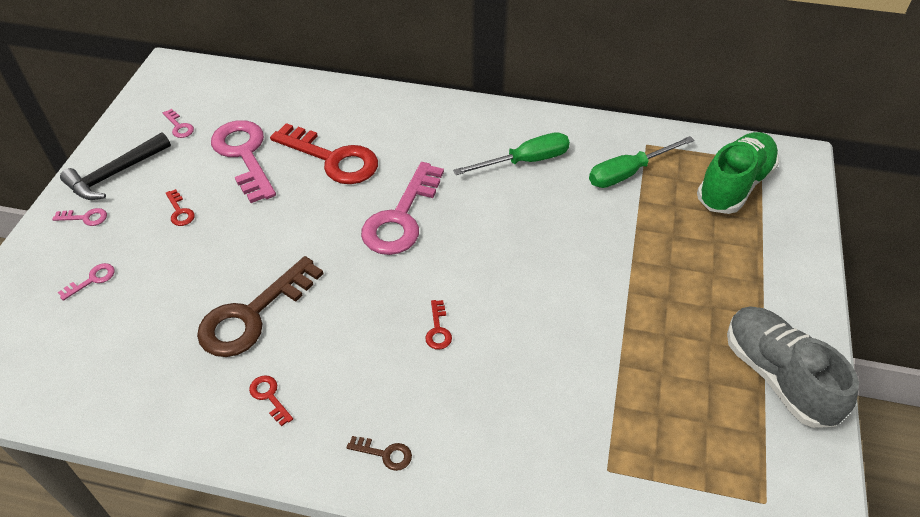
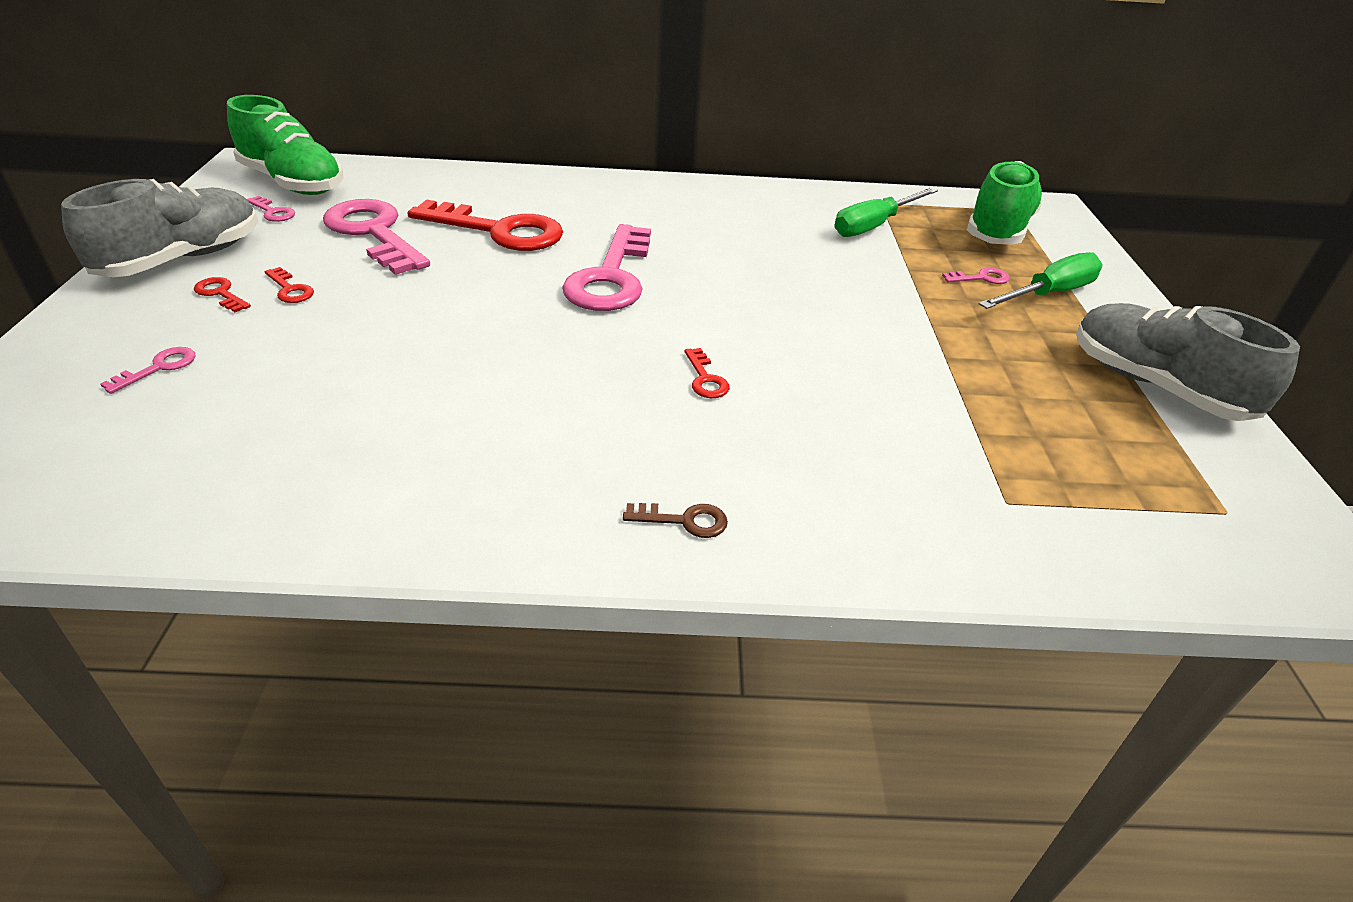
camera: 15 degrees left, 10 degrees down
(85, 218) = (139, 304): pink key -> pink key (981, 278)
(115, 174) = (182, 259): black hammer -> grey shoe
(197, 93) = (293, 183): none -> green shoe
(252, 315) = (428, 386): brown key -> none
(269, 397) = (480, 473): red key -> red key (220, 294)
(525, 161) = (748, 222): green screwdriver -> green screwdriver (1048, 294)

